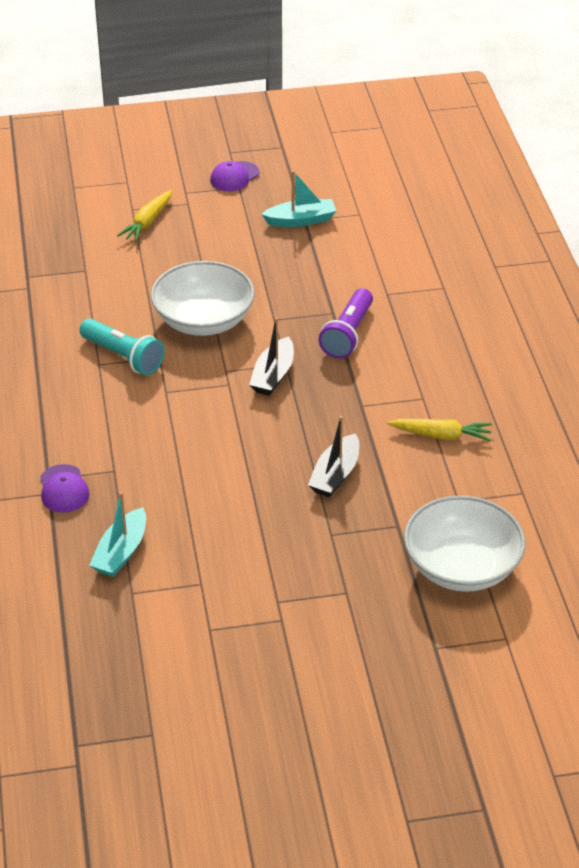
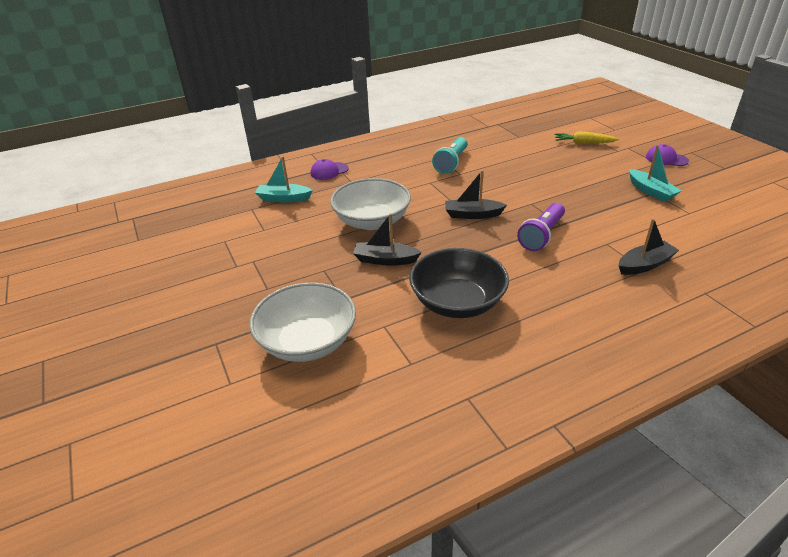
camera: 75 degrees right, 5 degrees down
(203, 320) = (507, 179): white bowl -> white bowl (372, 221)
(348, 334) = (542, 235): purple flashlight -> purple flashlight turned 60 degrees counterclockwise
(436, 284) = (644, 265): none -> black boat
(441, 435) = (457, 302): yellow carrot -> black bowl

